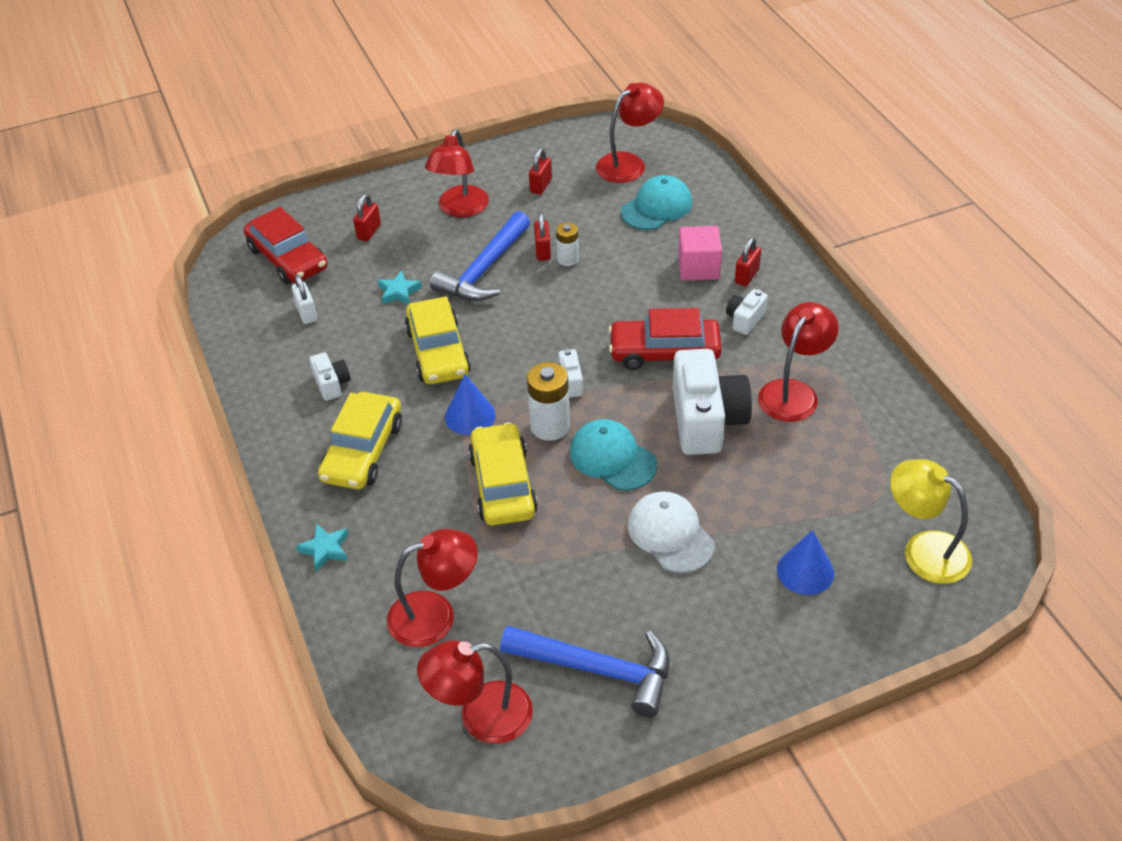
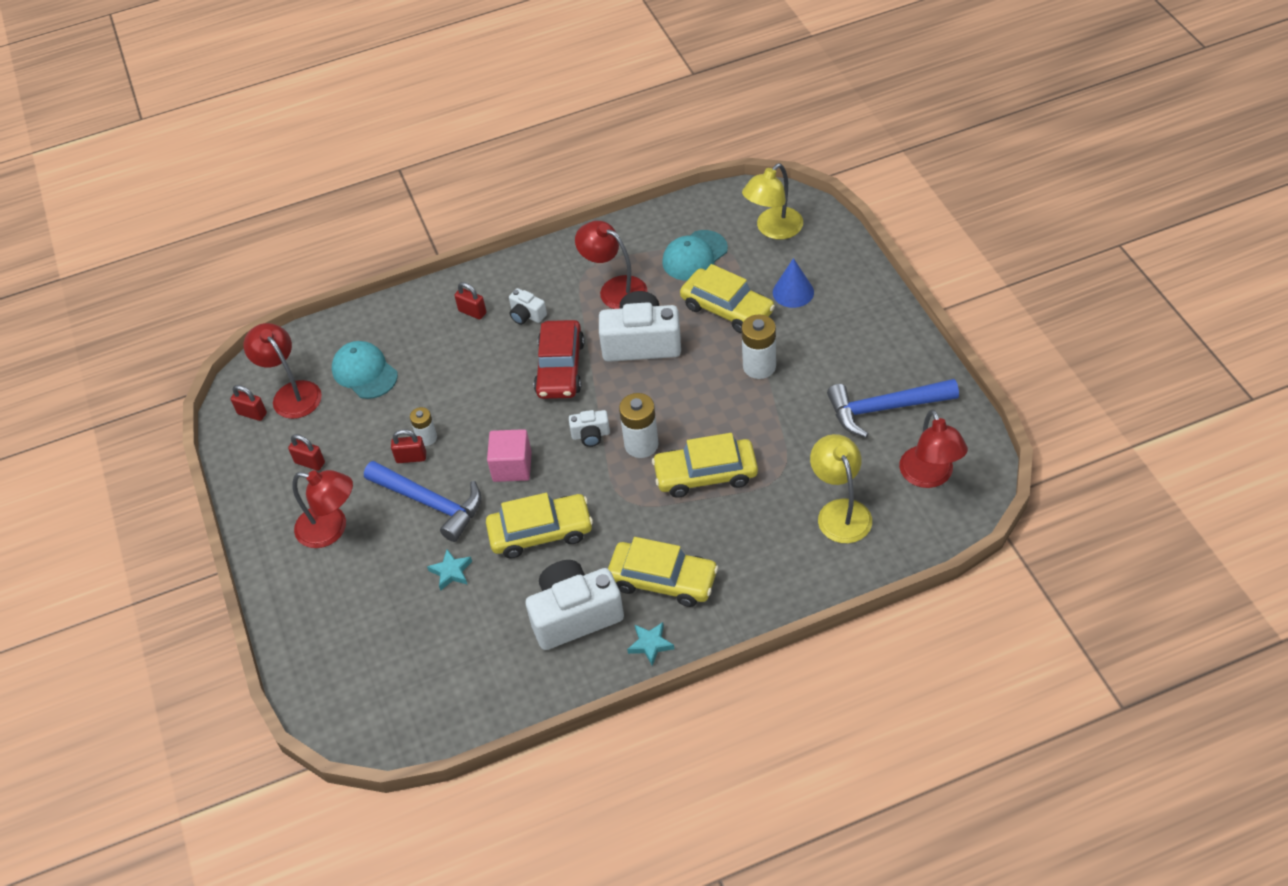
camera: 85 degrees left, 5 degrees up
(287, 258) = (381, 680): red car -> none
(306, 313) = (471, 650): white padlock -> none
(325, 549) = (775, 596): turquoise star -> turquoise star (650, 644)
(331, 384) = (575, 615): white camera -> white camera, size x2.11
(369, 232) = (351, 608): red padlock -> red padlock (252, 413)
(435, 615) = (840, 511): red lamp -> yellow lamp
(470, 416) = (625, 502): blue cone -> none
(598, 669) = (884, 408): blue hammer -> blue hammer turned 120 degrees counterclockwise
(612, 458) = (679, 402): turquoise cap -> turquoise cap (694, 256)
(670, 534) = (759, 366): white cap -> white battery
(698, 268) = (456, 344): pink cube -> pink cube (512, 466)
(768, 501) = (727, 309): none -> yellow car

